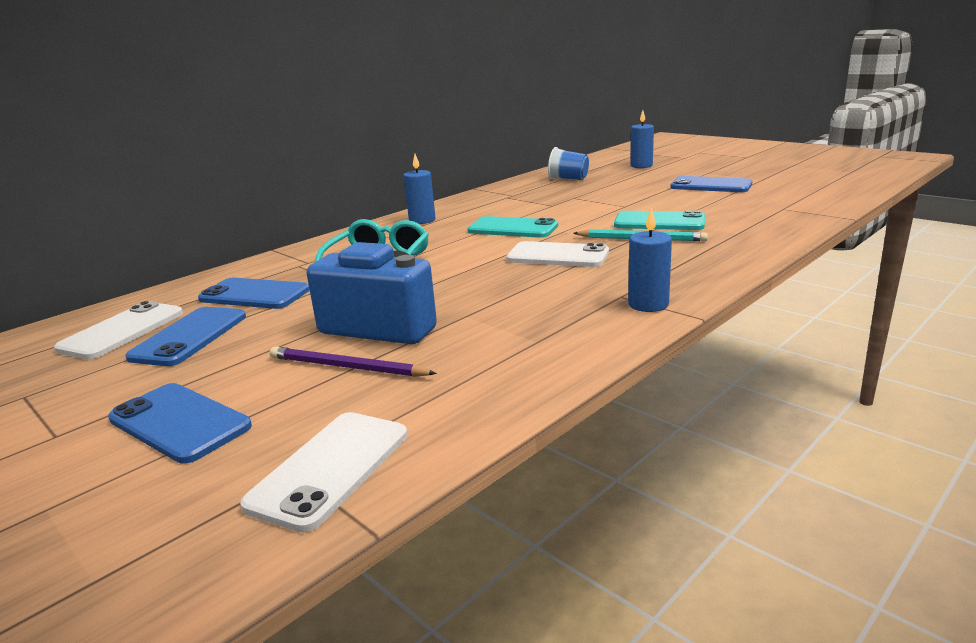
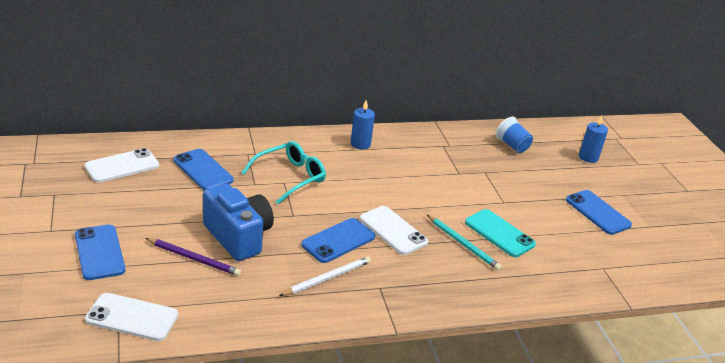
camera: 25 degrees right, 10 degrees up
(190, 337) = (147, 190): blue phone -> blue phone (338, 241)
(330, 469) = (132, 317): white phone -> white phone turned 45 degrees clockwise
(347, 367) = (194, 258): purple pencil -> purple pencil turned 150 degrees clockwise
(513, 228) = (402, 186): turquoise phone -> none
(551, 313) = (327, 278): none -> white pencil
(648, 304) = (384, 303): blue candle -> none

